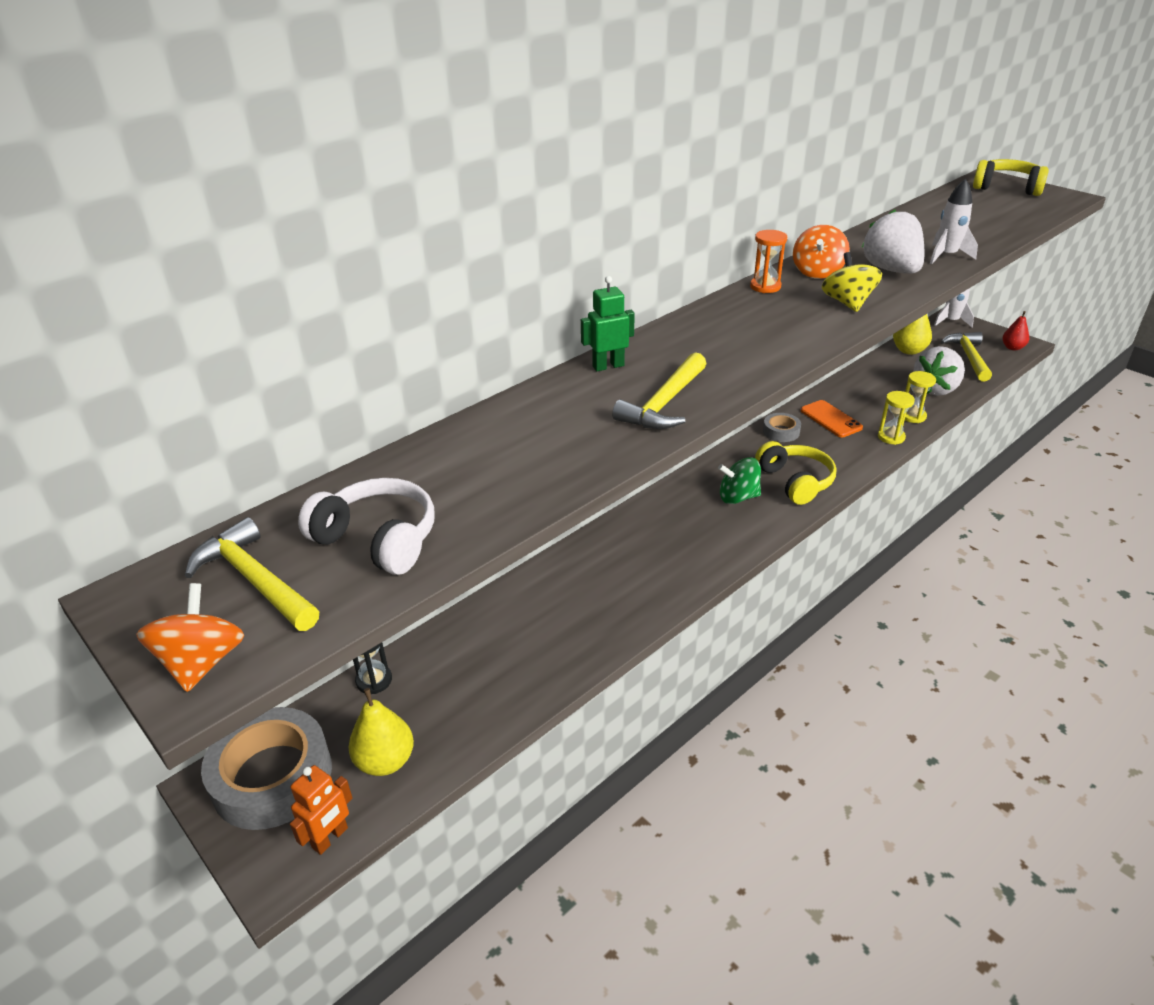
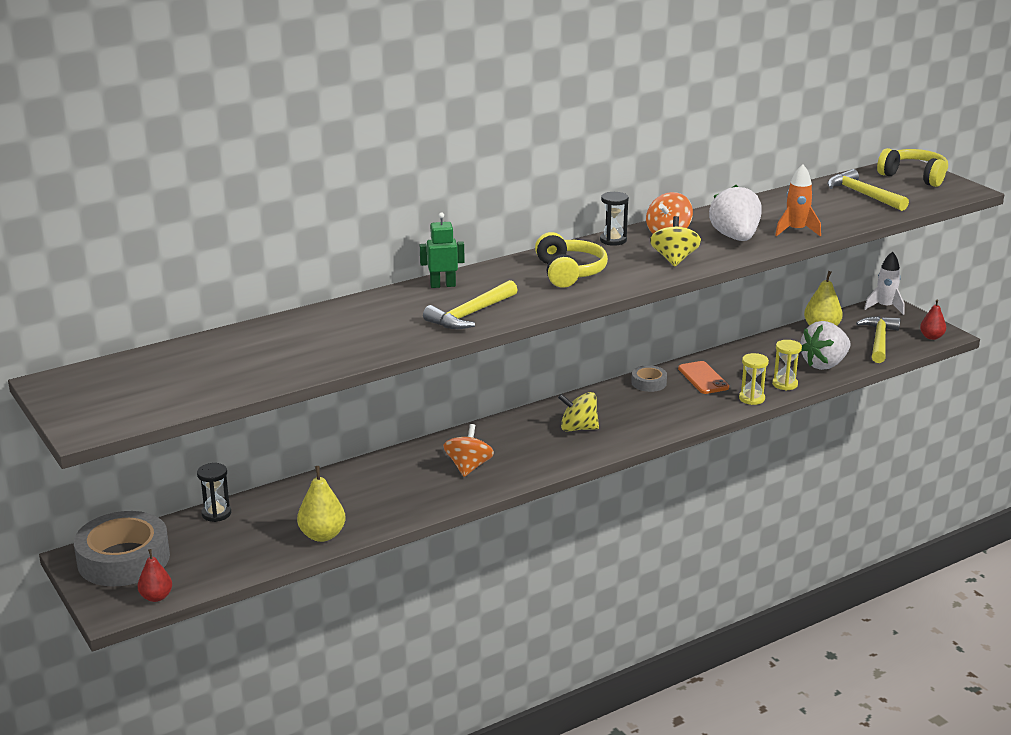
camera: 10 degrees right, 10 degrees down
(202, 662) = (92, 419): orange spinning top -> orange spinning top (468, 467)
(254, 580) = (134, 383): yellow hammer -> yellow hammer (862, 194)
(330, 838) = (156, 597): orange robot -> red pear
(377, 539) = (222, 371): white headphones -> none
(385, 761) = (209, 561): yellow pear -> yellow pear (322, 535)
(738, 497) = (578, 428): green spinning top -> yellow spinning top
(765, 287) = (613, 240): orange hourglass -> black hourglass
(795, 481) = (638, 422): yellow headphones -> yellow headphones (569, 272)
(946, 256) = (796, 231): white rocket -> orange rocket

